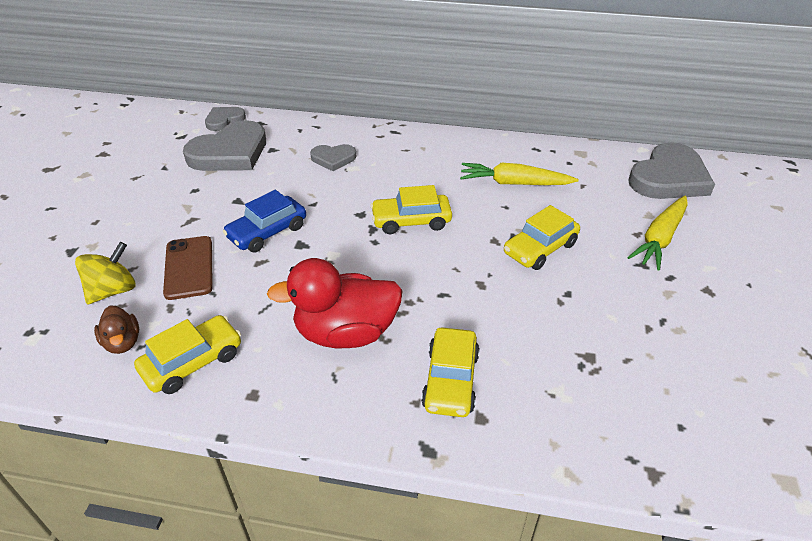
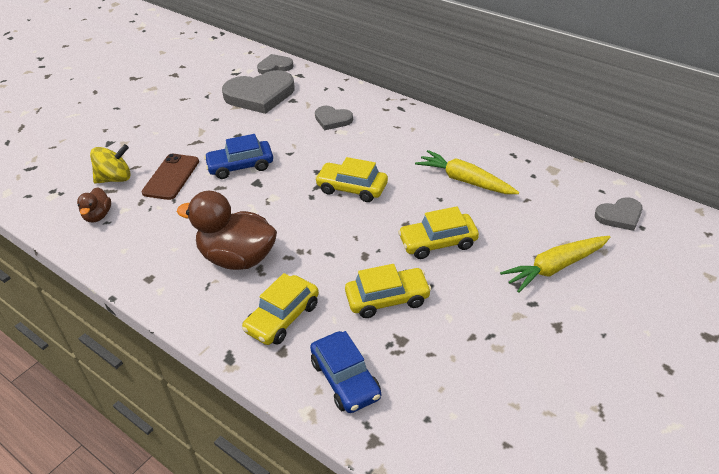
camera: 30 degrees right, 0 degrees up
(193, 362) = (129, 243): yellow car -> yellow car (387, 299)
(346, 333) = (238, 258): red duck -> brown duck
(571, 420) = (345, 379): none -> blue car
(669, 178) = (619, 216): grey heart -> grey heart, size x0.53

